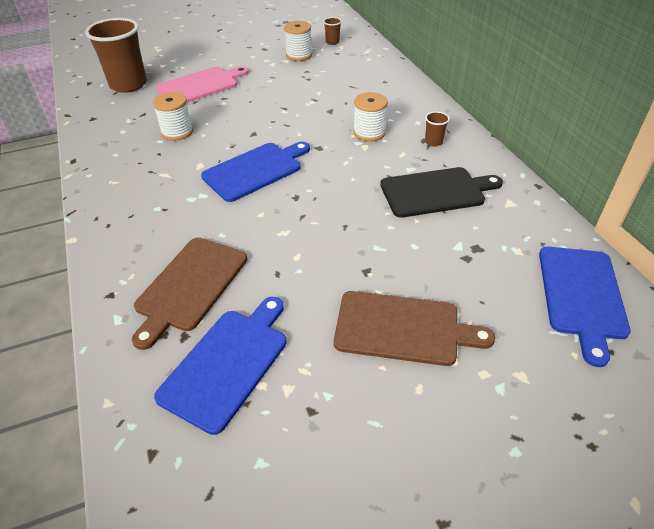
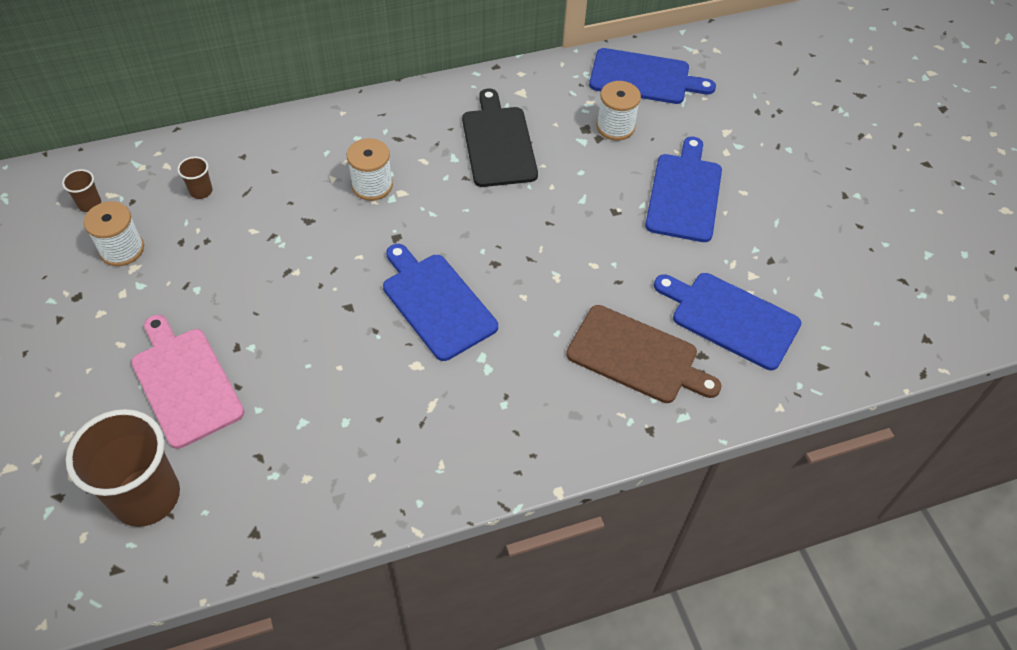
camera: 90 degrees left, 10 degrees up
(177, 132) = (325, 401): white spool -> white spool (615, 127)
(403, 328) = (684, 194): brown cutting board -> blue cutting board
(433, 142) = (403, 130): brown cup -> brown cup (201, 191)

